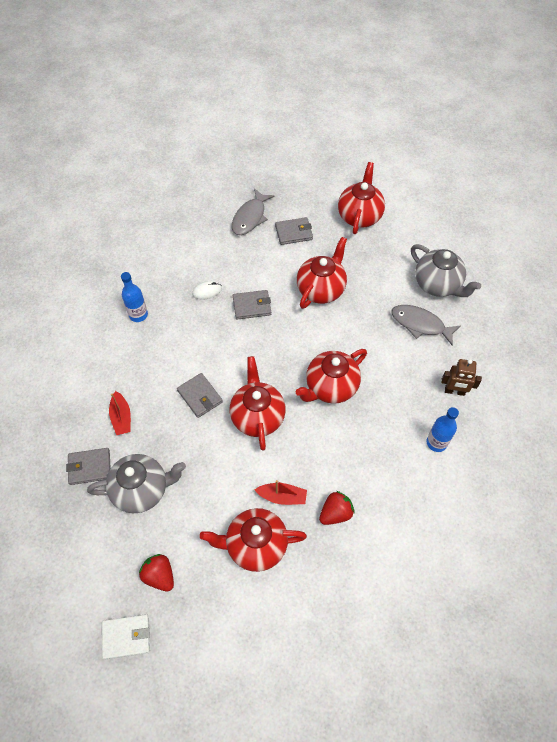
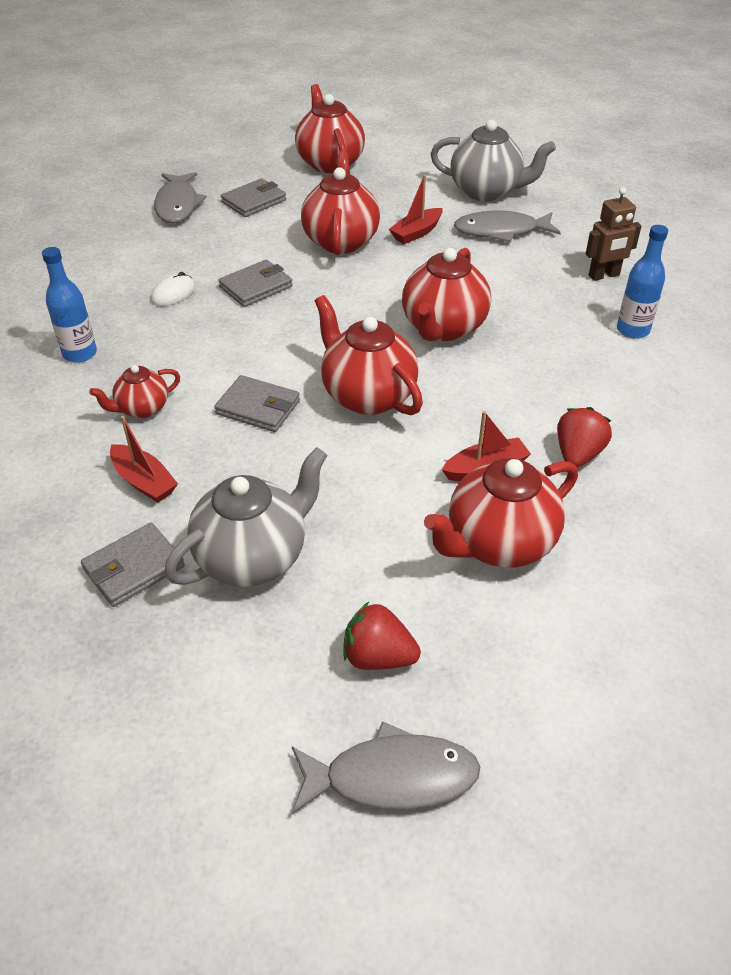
camera: 30 degrees left, 15 degrees down
(126, 637) = (392, 777): white wallet -> grey fish
(146, 369) = (142, 409): none -> red teapot
(369, 302) = (416, 233): none -> red boat

